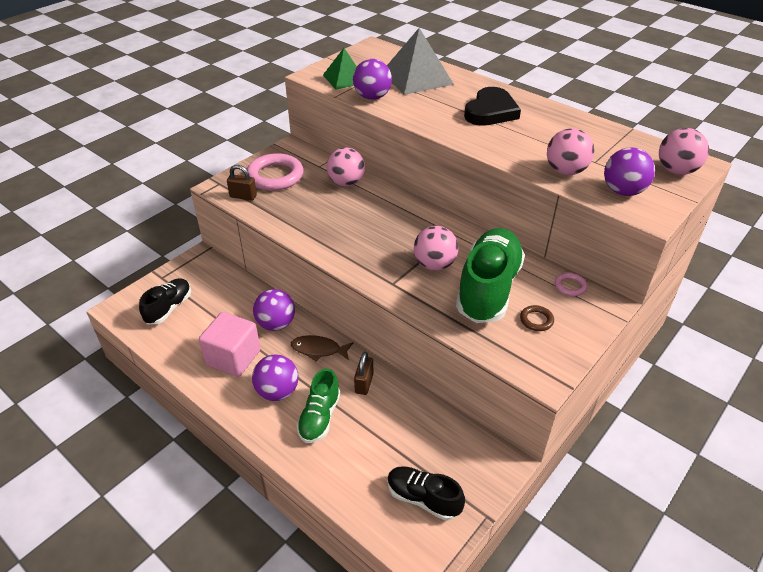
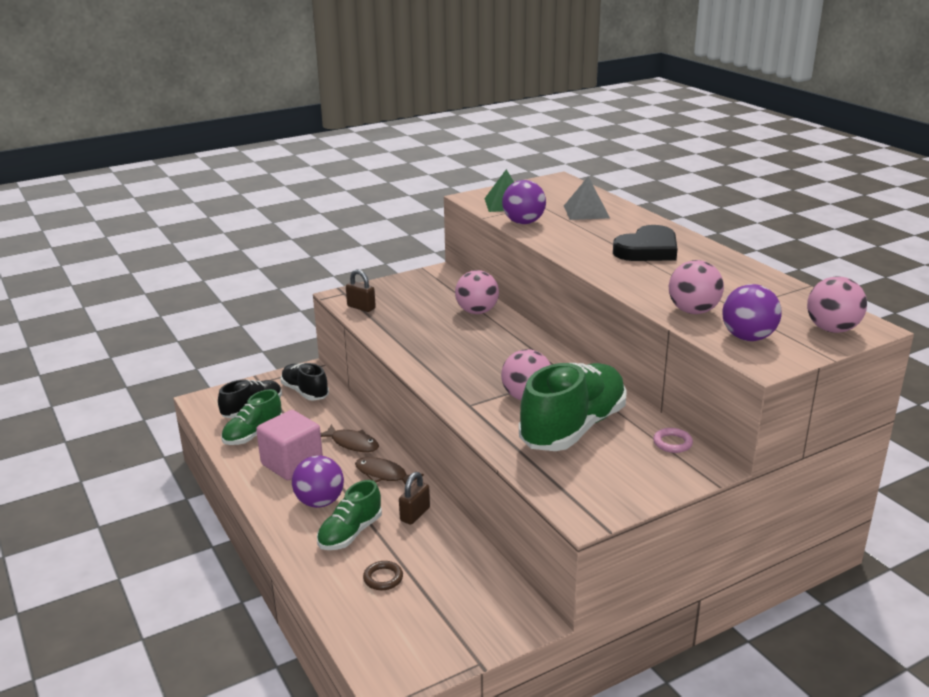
camera: 20 degrees right, 15 degrees down
(182, 334) = (253, 434): none -> green shoe
(275, 176) = (405, 295): pink ring -> none
(276, 324) = (352, 443): purple ball -> brown fish
(417, 77) = (586, 212): grey pyramid -> grey pyramid, size x0.64
(423, 498) = (418, 630): black shoe -> black shoe (305, 392)
(536, 320) = (610, 465): brown ring -> brown ring (383, 578)

